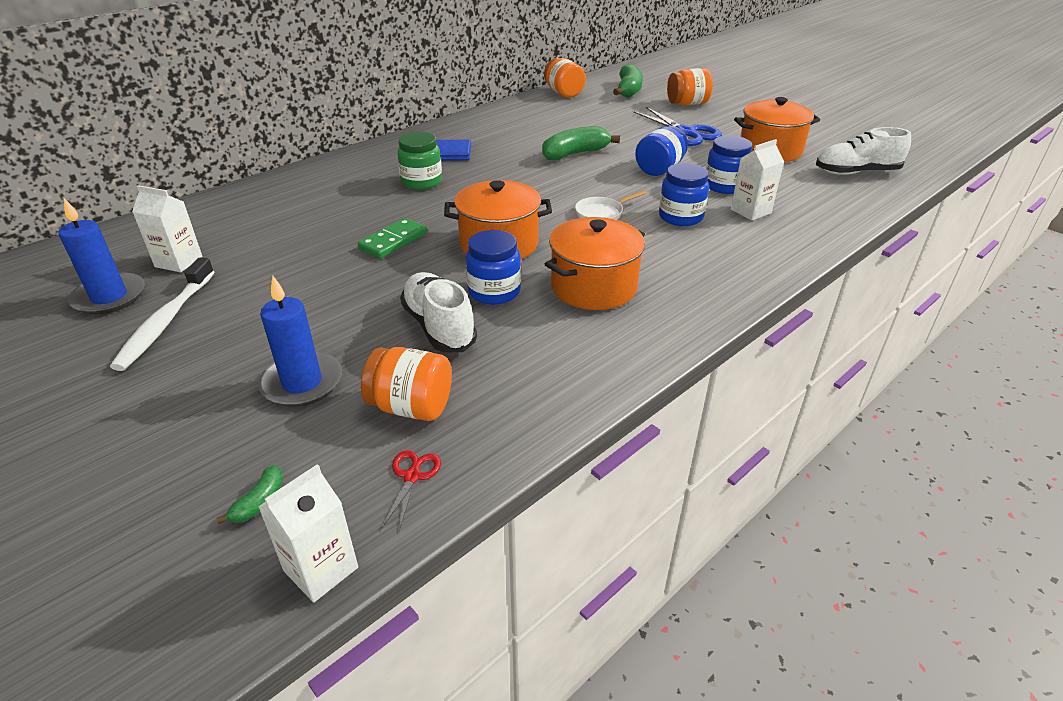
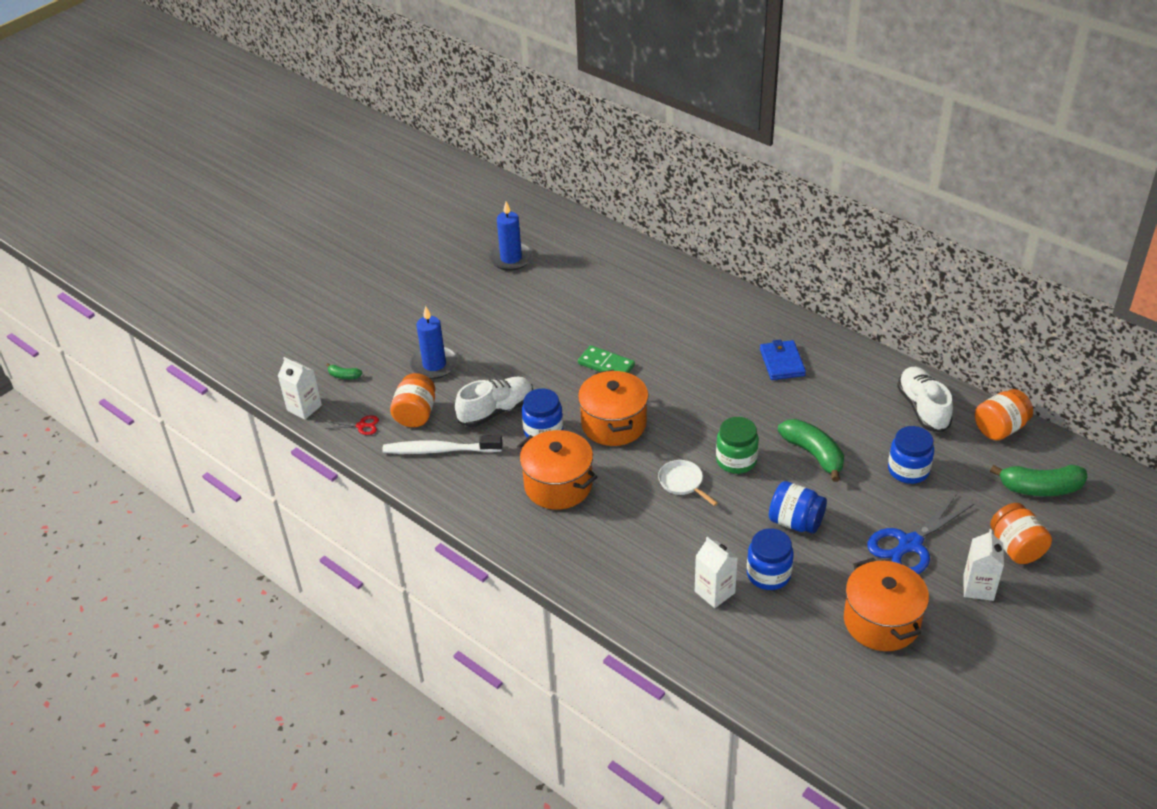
camera: 85 degrees right, 5 degrees up
(166, 321) = (488, 291): white toothbrush -> white toothbrush (440, 450)
(178, 261) = (557, 270): white carton -> white carton (978, 587)
(421, 182) = (715, 359): green jar -> green jar (736, 460)
(680, 217) = (689, 538): blue jar -> blue jar (908, 470)
(856, 172) = (842, 698): white shoe -> white shoe (922, 408)

